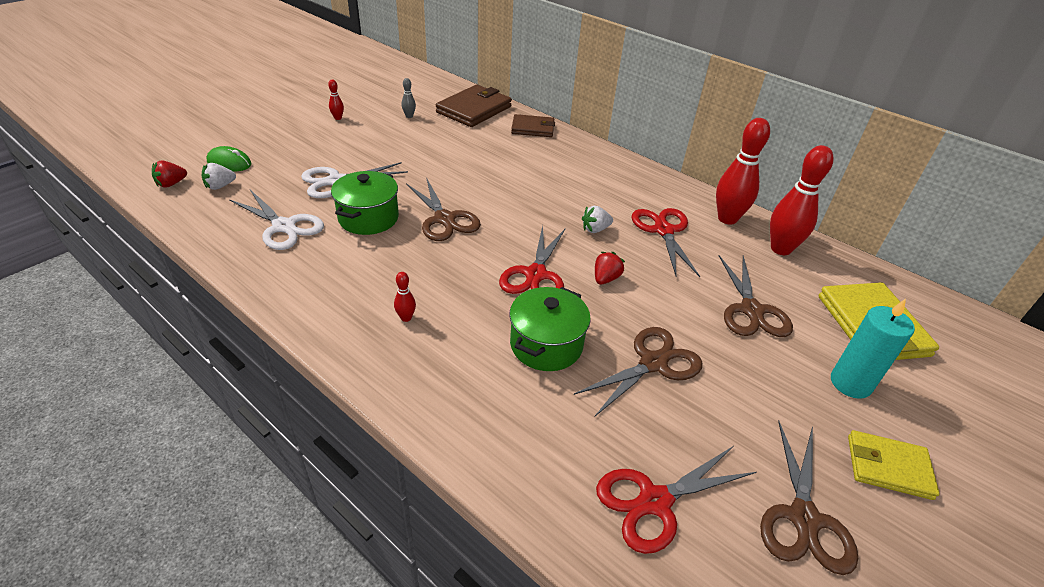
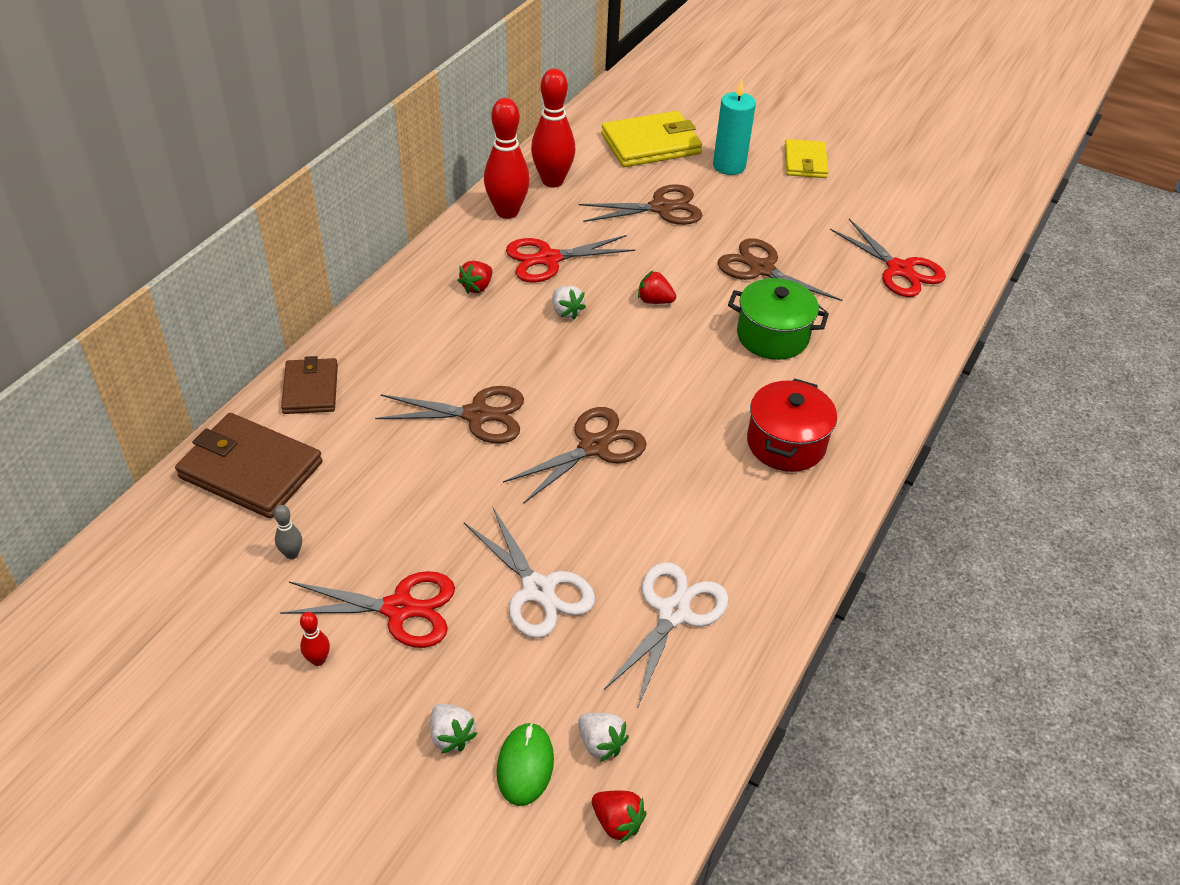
camera: 100 degrees left, 5 degrees up
(265, 146) = (451, 736): none -> white strawberry
(368, 218) = (619, 525): green pot -> none
(406, 318) = (786, 443): red bowling pin -> red pot
(535, 275) = (671, 353): red scissors -> red scissors (399, 609)
(627, 194) = (477, 287): none -> red strawberry
(804, 518) = (871, 204): brown scissors -> brown scissors (477, 415)

